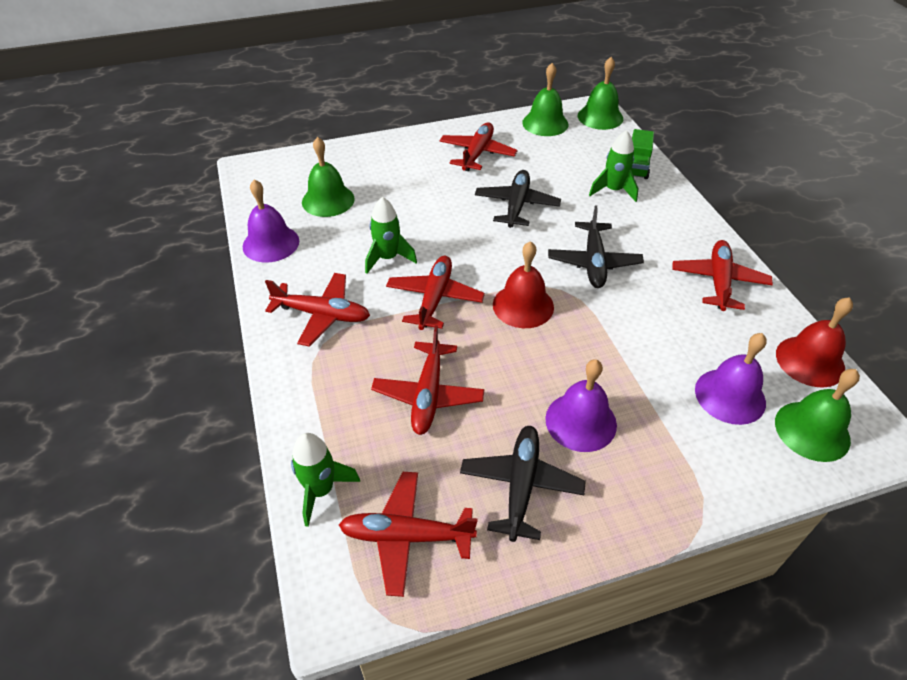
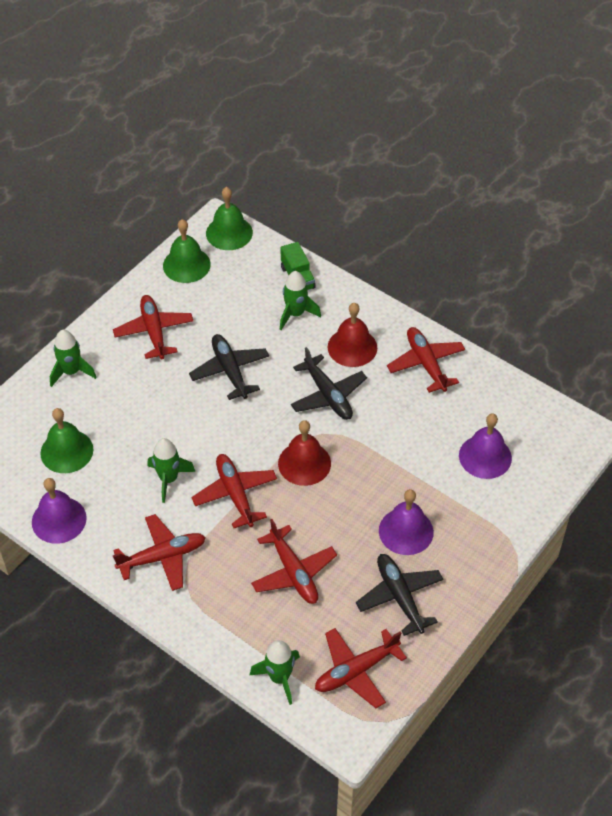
camera: 35 degrees left, 5 degrees up
(386, 152) = (71, 372): none -> green rocket
(810, 361) = (519, 400): red bell -> red bell (352, 347)
(812, 430) = (545, 453): green bell -> none

